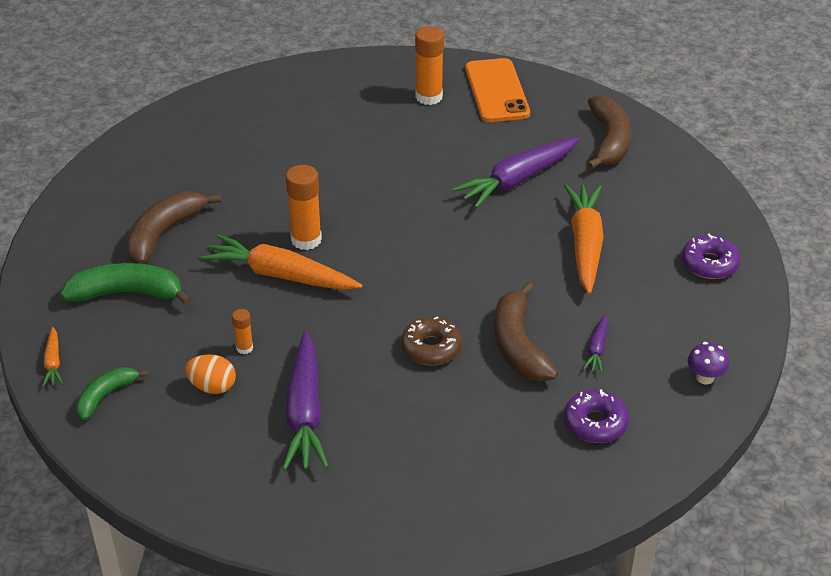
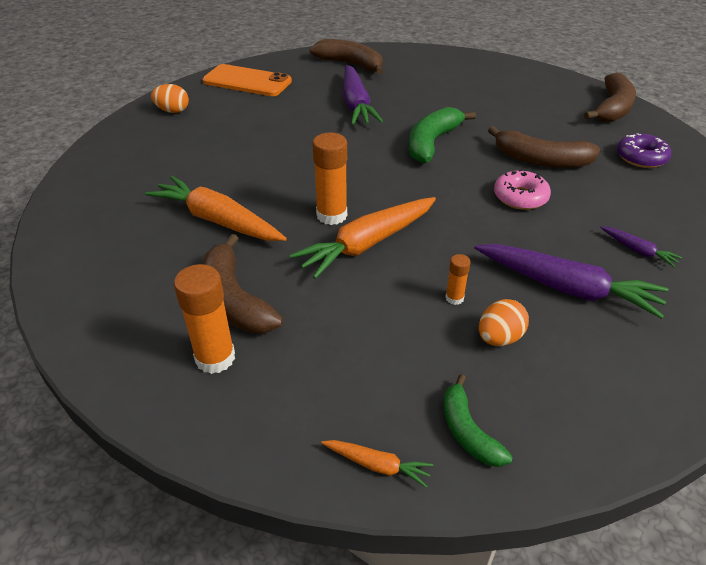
camera: 60 degrees left, 0 degrees up
(127, 293) = (305, 358): green banana -> green banana (432, 143)
(396, 76) = (173, 111): none -> orange egg
(429, 97) = (217, 106): orange glue stick -> orange glue stick (215, 358)
(431, 348) = (520, 197): brown donut -> pink donut
(585, 244) = (450, 104): orange carrot -> orange carrot (217, 220)
(597, 349) = (563, 133): purple carrot -> purple carrot (638, 251)
(705, 378) = (612, 108): purple mushroom -> brown banana
(709, 264) = (503, 74): purple donut -> none

